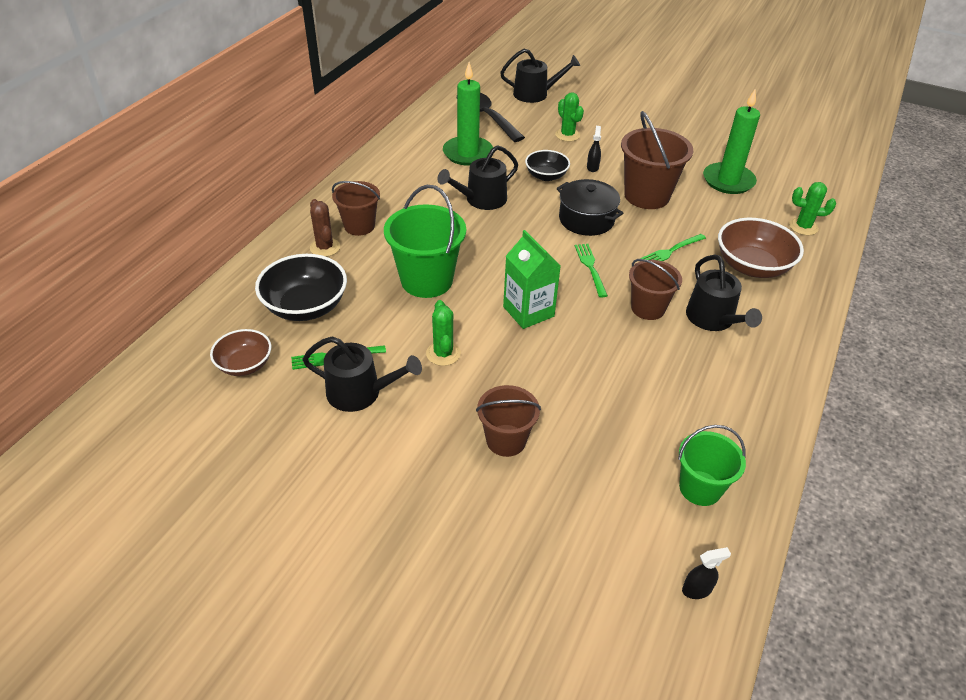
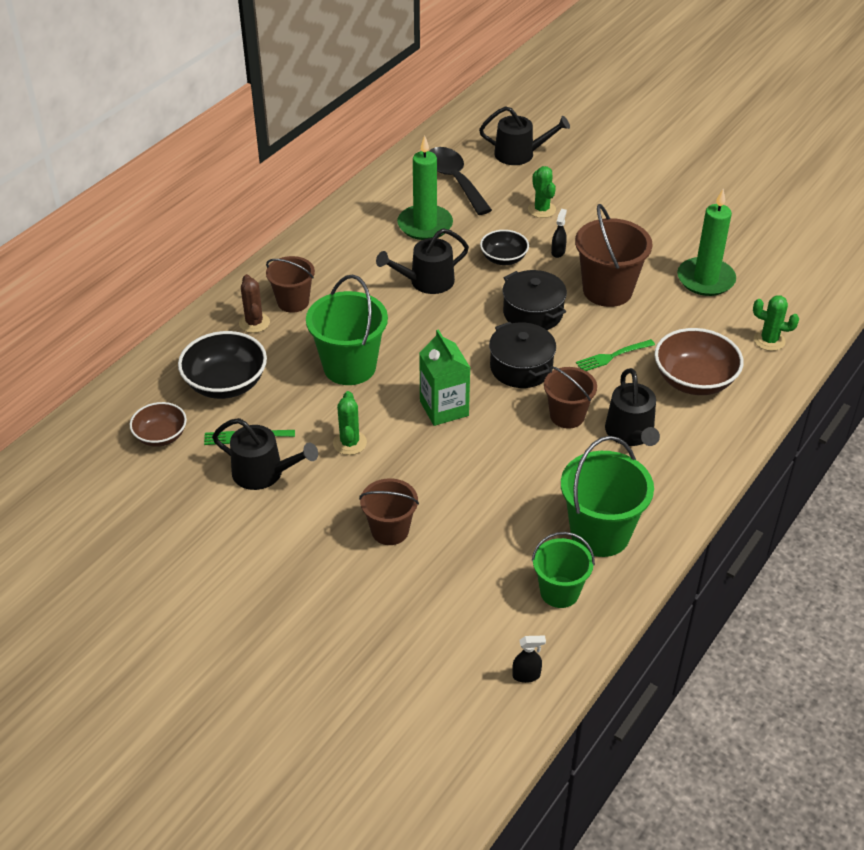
camera: 10 degrees right, 0 degrees up
(590, 268) = (521, 367): green fork -> black pot
(719, 421) = (600, 533): none -> green bucket

